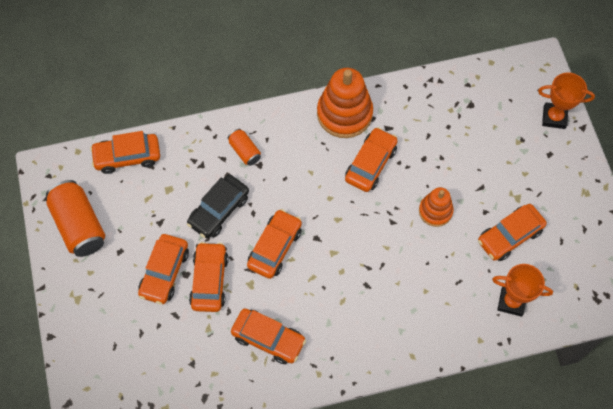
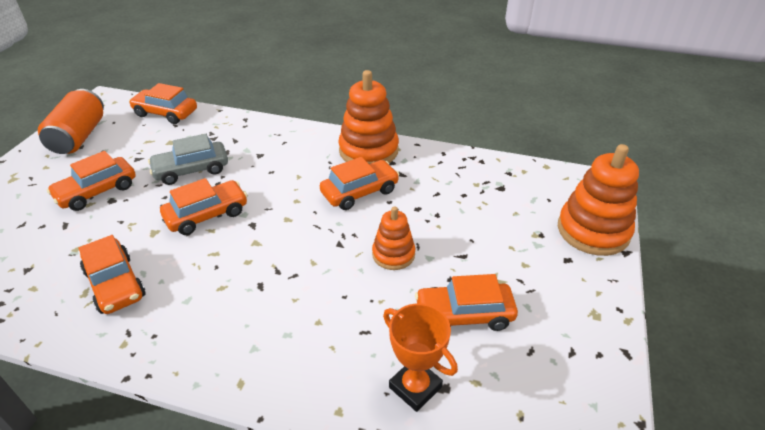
camera: 30 degrees right, 25 degrees down
(209, 280) = (124, 213): orange car -> none
(219, 210) = (191, 170): black car -> grey car
(245, 151) = (257, 142): orange can -> none
(554, 117) = (593, 231): orange trophy -> orange stacking toy

